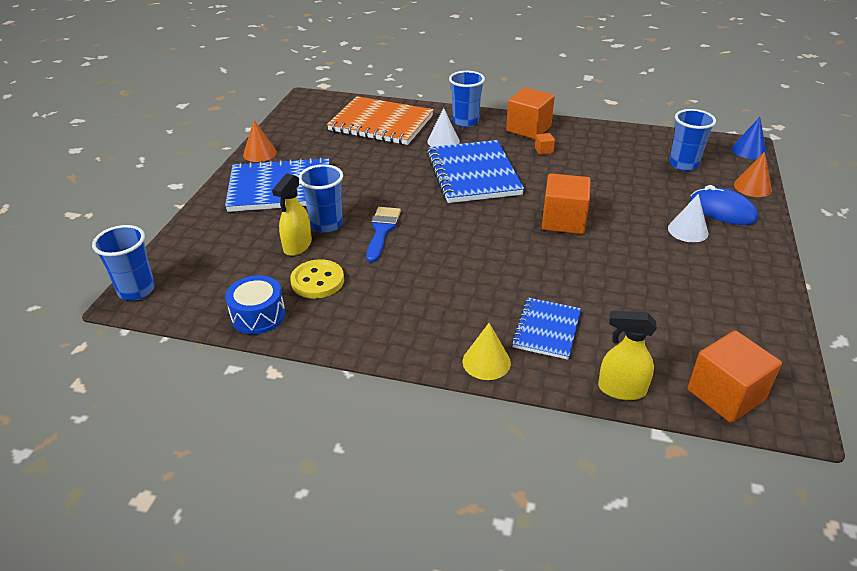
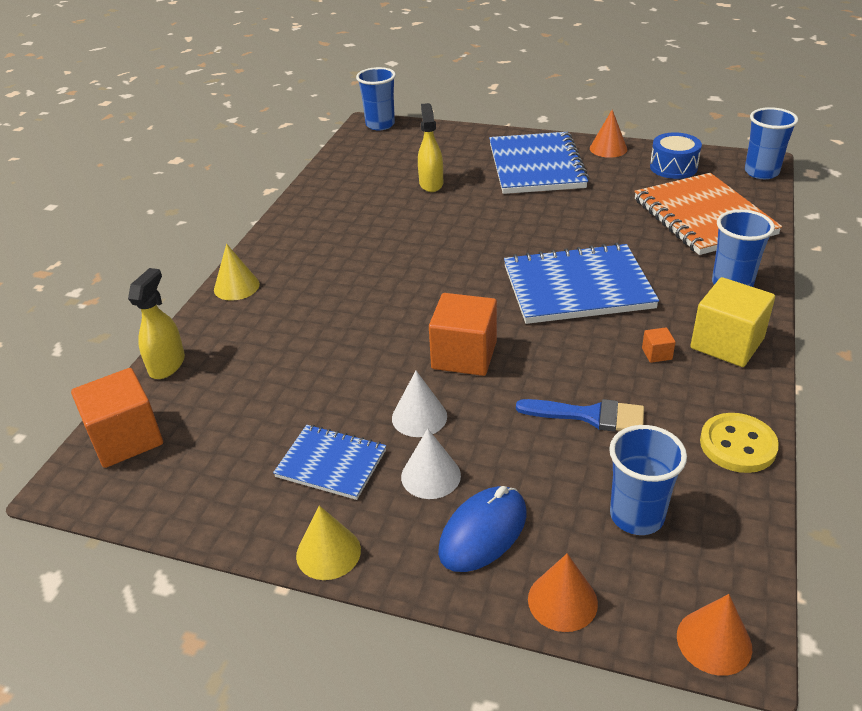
camera: 95 degrees right, 0 degrees up
(258, 315) = (335, 175): blue drum -> blue drum (673, 167)
(297, 246) = (431, 184): yellow spray bottle -> yellow spray bottle turned 60 degrees clockwise
(317, 281) = (375, 197): yellow button -> yellow button (737, 445)
(326, 224) = (466, 195): blue cup -> blue cup (761, 172)
(381, 124) = (703, 217): orange notebook -> orange notebook turned 45 degrees counterclockwise
(382, 231) = (453, 227): blue brush -> blue brush (590, 416)
(443, 141) = (665, 265): white cone -> white cone (419, 417)
(528, 129) = (727, 343): orange cube -> yellow cube
(546, 330) = (266, 325): blue notebook -> blue notebook (331, 463)
(748, 150) = (714, 641): blue cone -> orange cone
(772, 266) = (328, 552): none -> yellow cone

